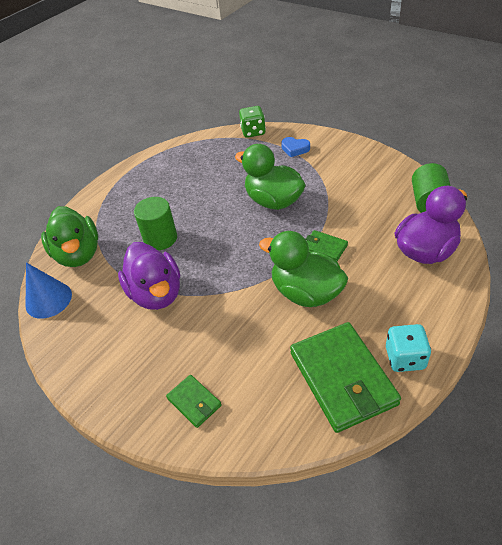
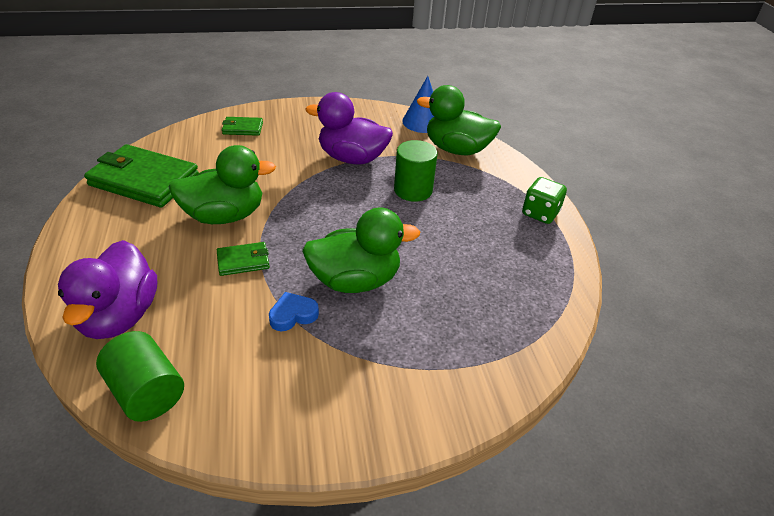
camera: 125 degrees right, 5 degrees down
(253, 132) = (522, 370): green dice -> green dice (540, 213)
(295, 149) = (424, 375): blue heart -> blue heart (293, 315)
(405, 358) = (96, 213): turquoise dice -> none

